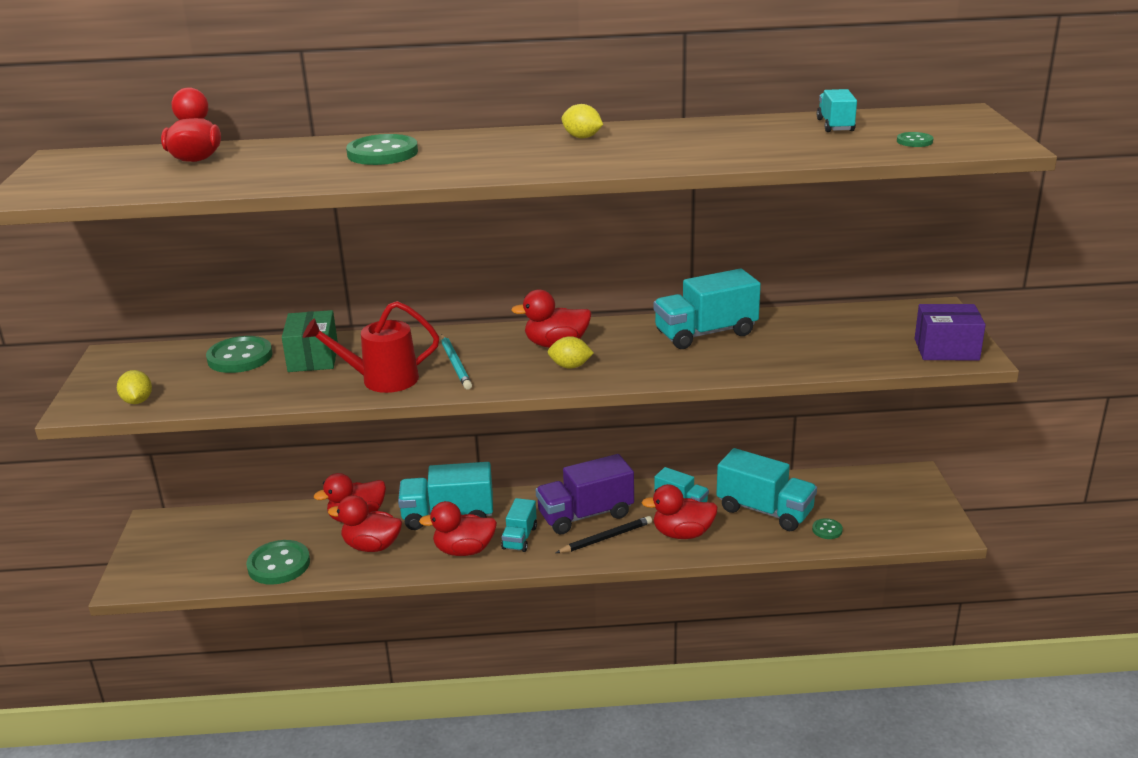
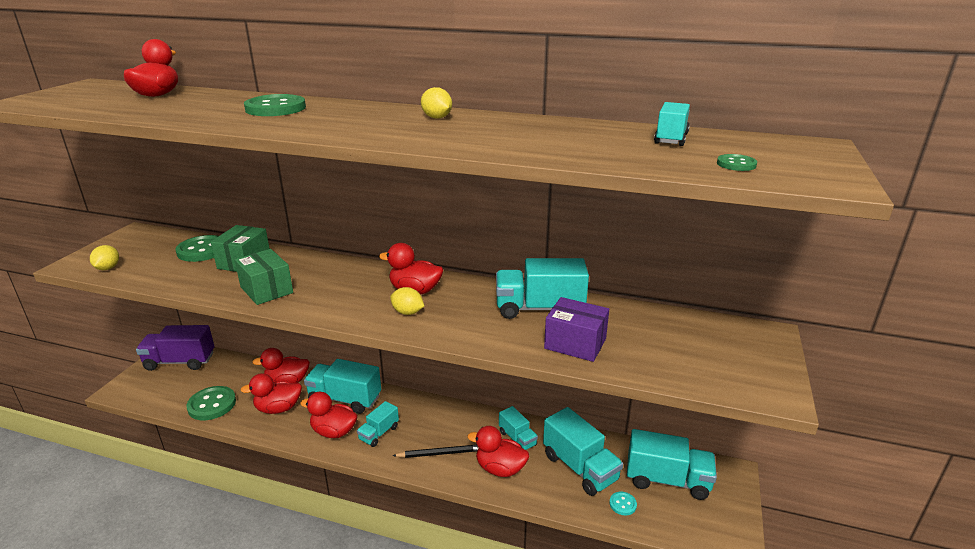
camera: 20 degrees right, 0 degrees up
(372, 546) = (278, 408): red duck -> red duck turned 45 degrees counterclockwise
(381, 380) = (266, 290): red watering can -> green box
(455, 364) = (328, 289): turquoise pencil -> none
(585, 515) = (439, 428): purple truck -> purple truck (180, 361)
(827, 530) = (622, 504): green button -> turquoise button
(857, 498) = (667, 480): none -> turquoise truck
(946, 349) = (752, 379): purple box -> purple box (575, 344)

